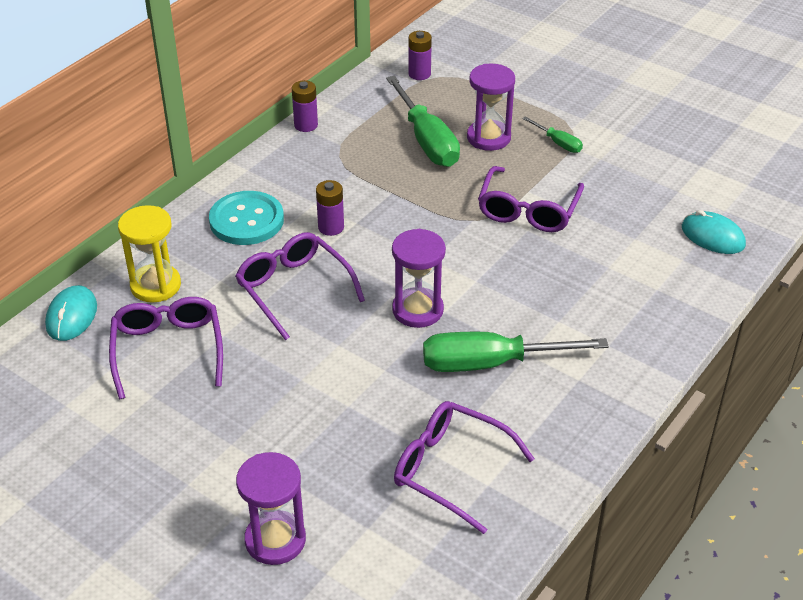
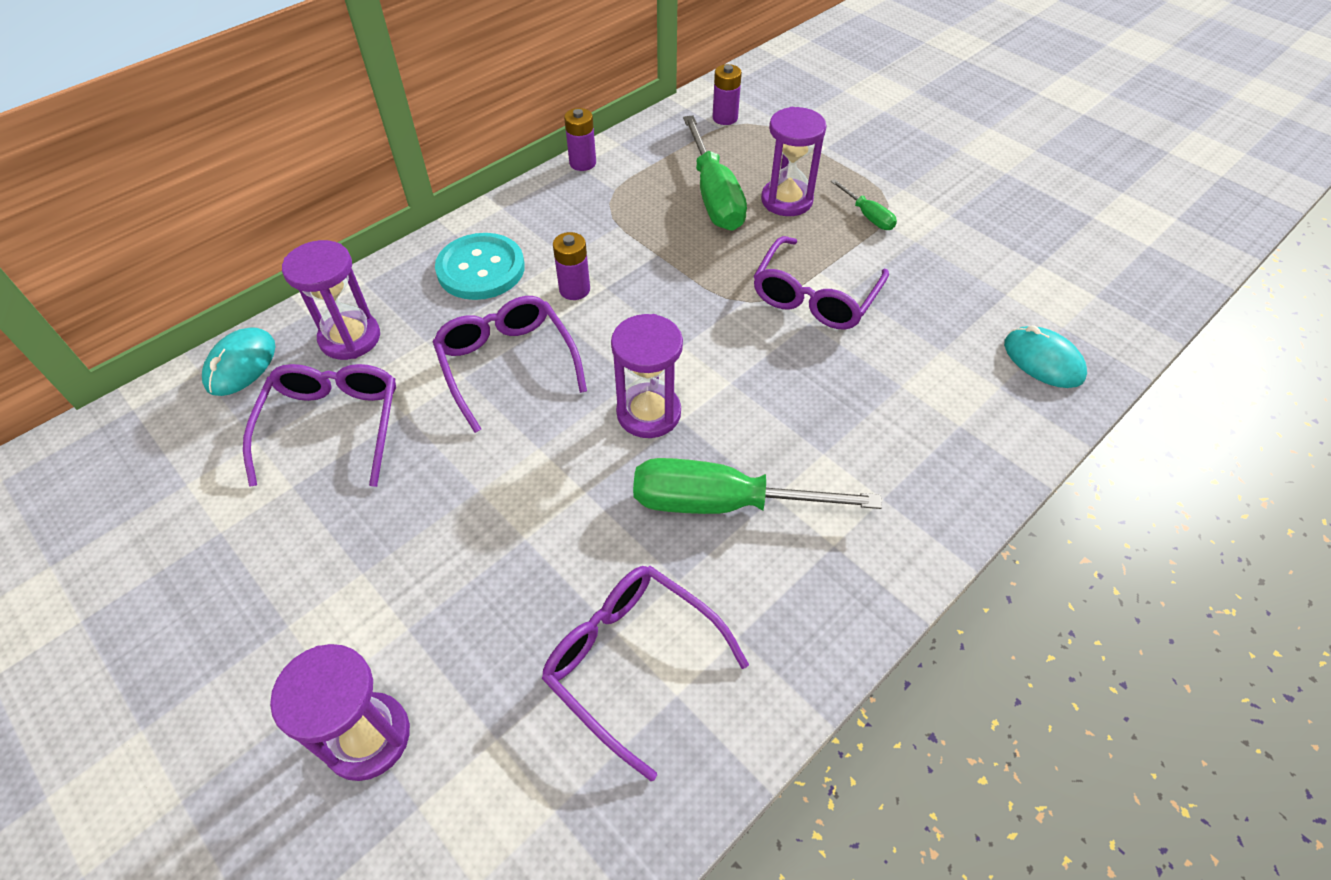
camera: 10 degrees right, 10 degrees up
(155, 285) = (350, 338): yellow hourglass -> purple hourglass

